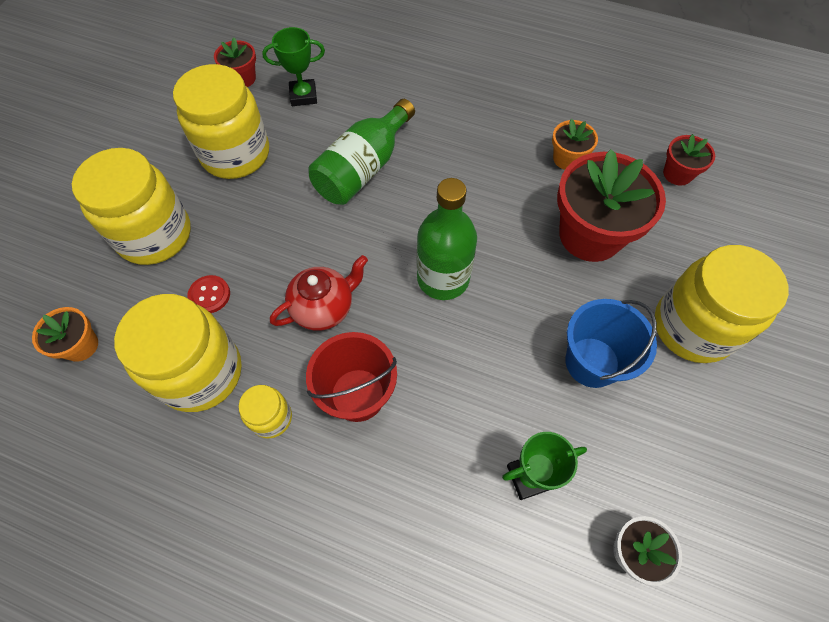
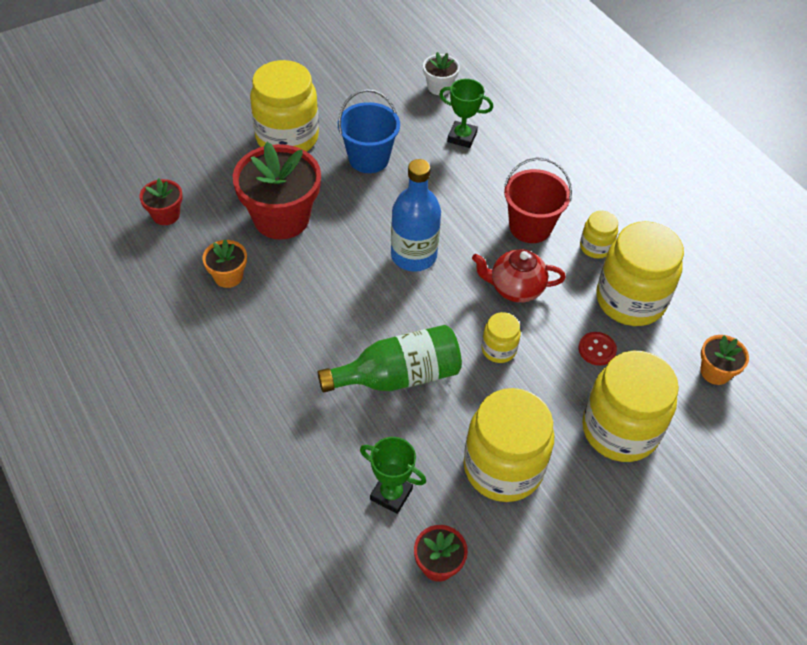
camera: 145 degrees left, 10 degrees down
(299, 239) = (498, 349): none -> yellow jar
(443, 278) = (413, 255): green bottle -> blue bottle

